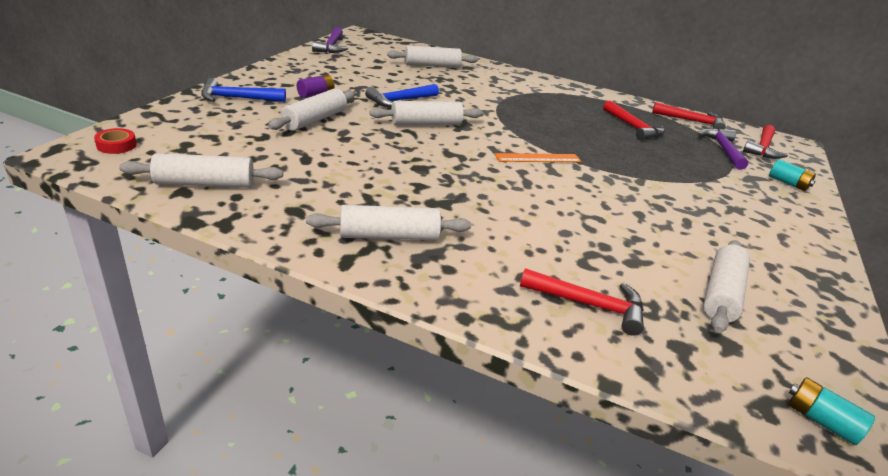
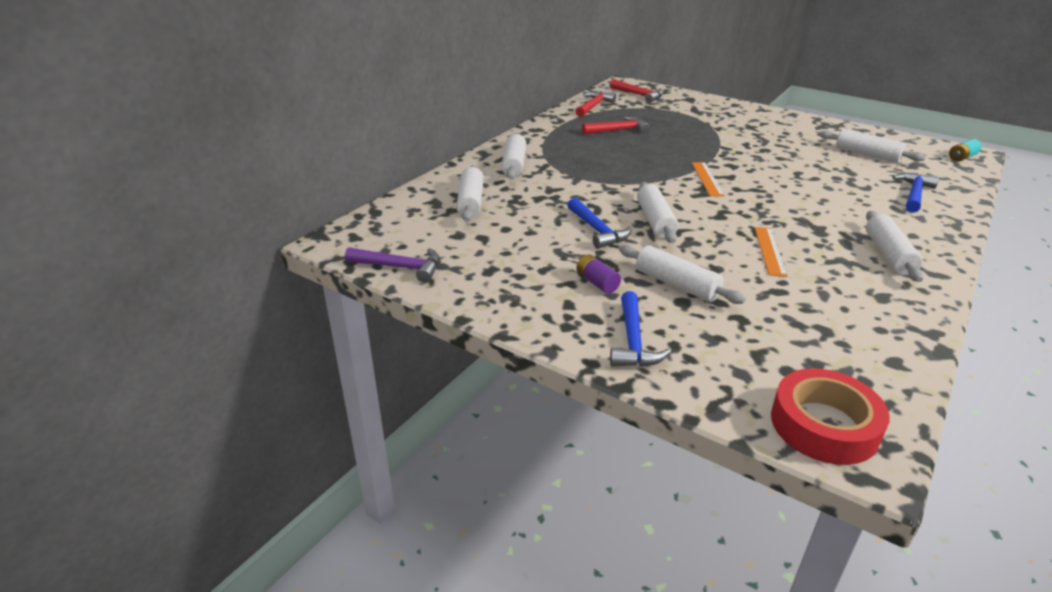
camera: 75 degrees left, 0 degrees up
(116, 145) = (824, 425): red tape -> red tape, size x2.22
(205, 184) = (870, 349): white rolling pin -> white rolling pin (514, 164)
(382, 167) = (770, 251): none -> orange ruler
(589, 305) = (914, 194): red hammer -> blue hammer
(723, 149) = (649, 108): purple hammer -> none
(788, 183) = (698, 102): turquoise battery -> none

